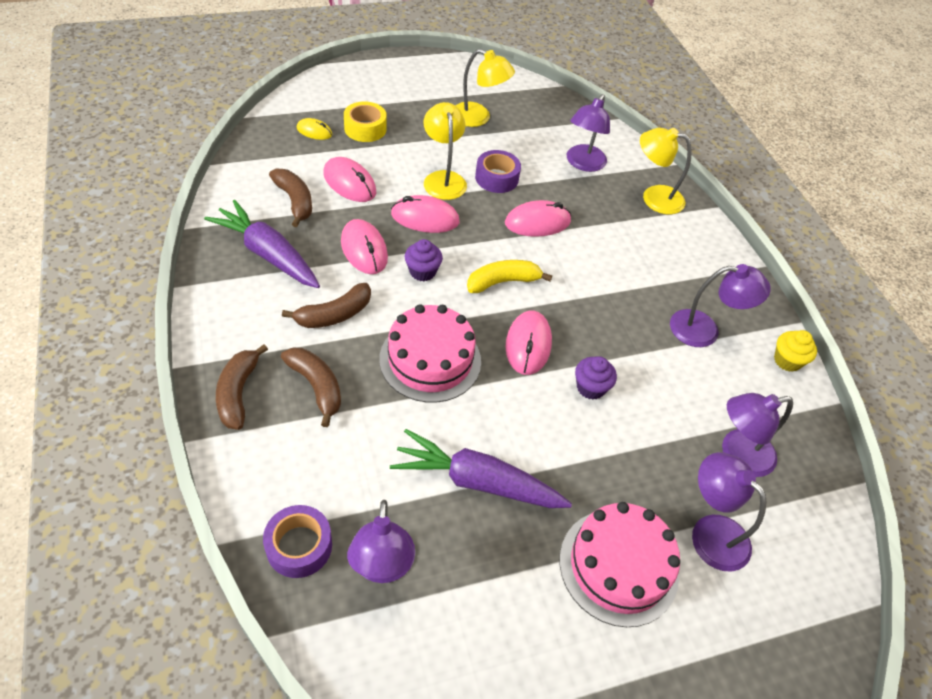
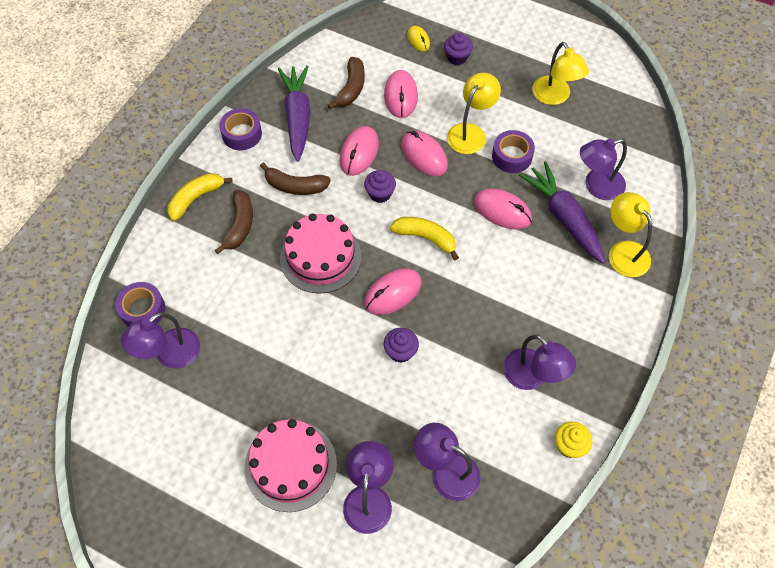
camera: 50 degrees right, 10 degrees up
(223, 302) = (242, 134): none -> purple tape
(238, 393) = (196, 198): brown banana -> yellow banana
(365, 128) = (457, 57): yellow tape -> purple cupcake
(477, 481) = (266, 351): purple carrot -> purple carrot (564, 217)

